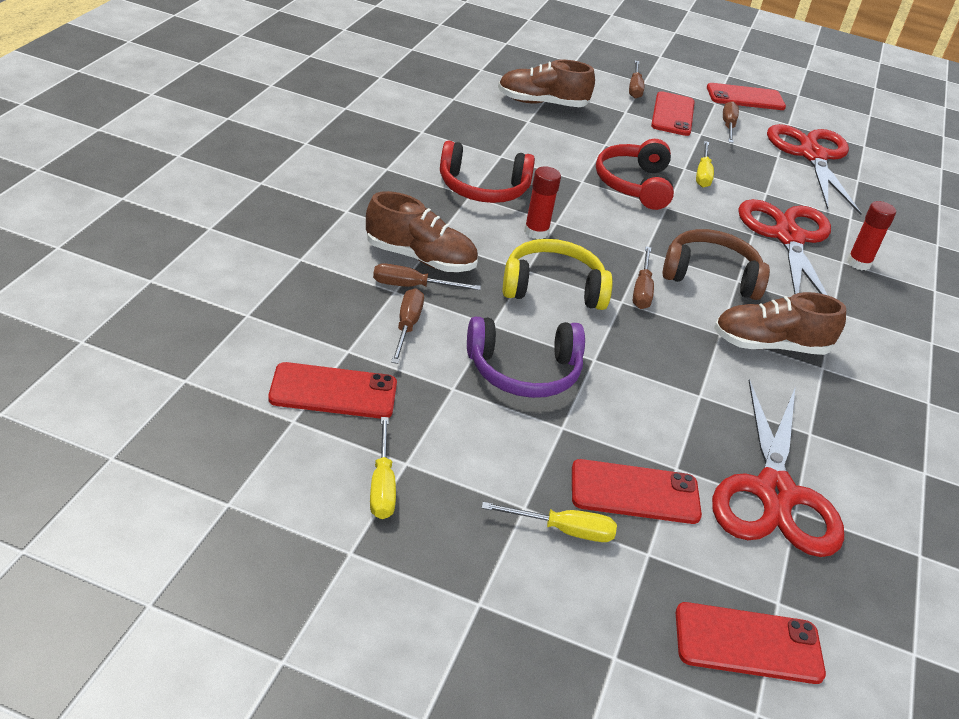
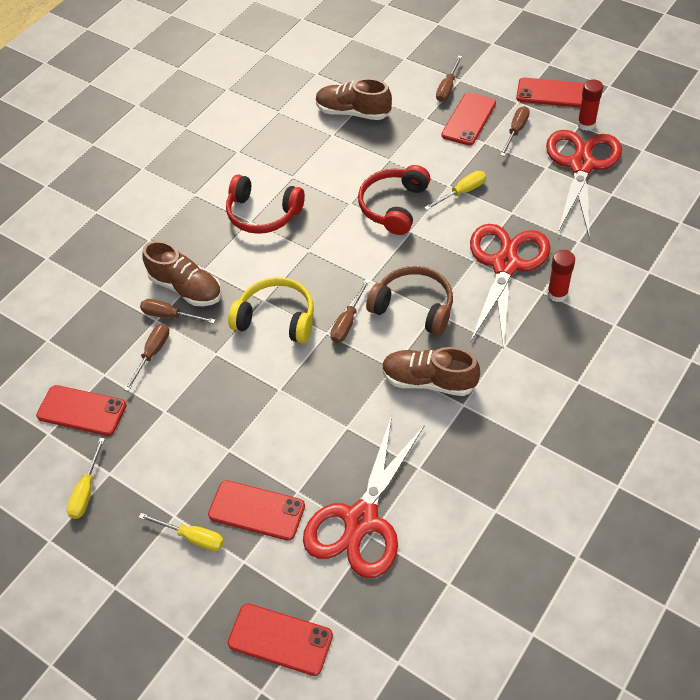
camera: 25 degrees right, 15 degrees up
(524, 371) = (221, 398): purple headphones -> none
(536, 232) = (287, 260): red glue stick -> red glue stick (586, 124)
(702, 174) = (462, 192): yellow screwdriver -> yellow screwdriver turned 150 degrees counterclockwise

